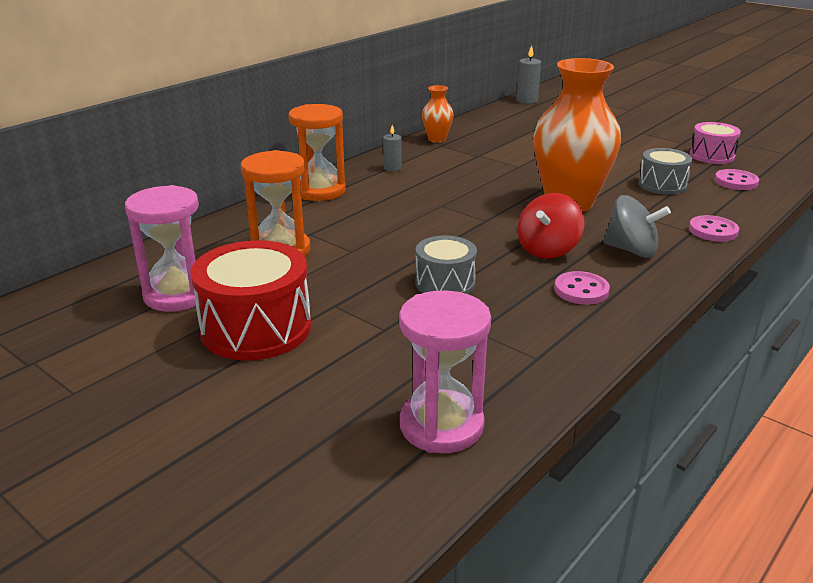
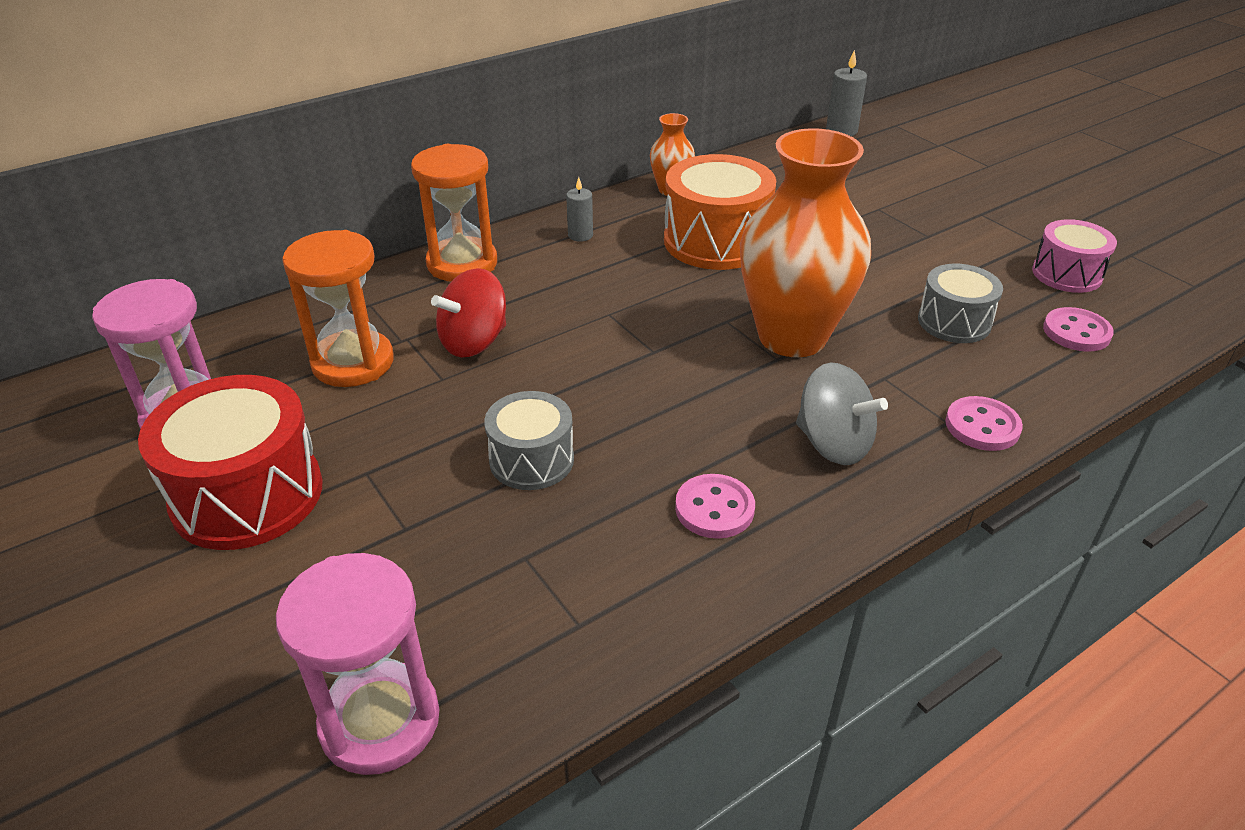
camera: 15 degrees right, 10 degrees up
(486, 162) = (716, 241): none -> orange drum
(548, 250) = (710, 422): red spinning top -> red spinning top (474, 342)

